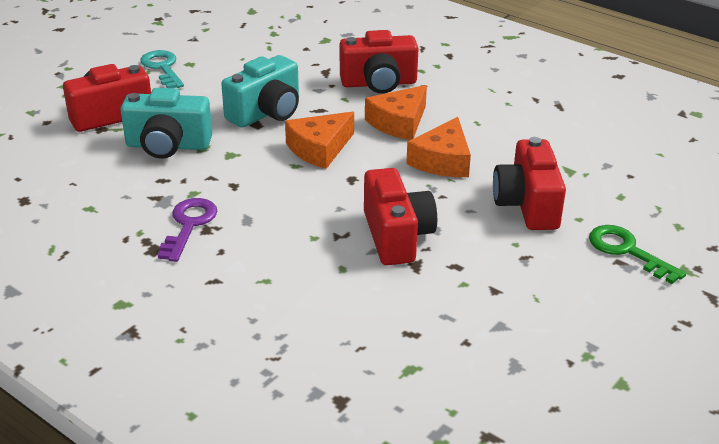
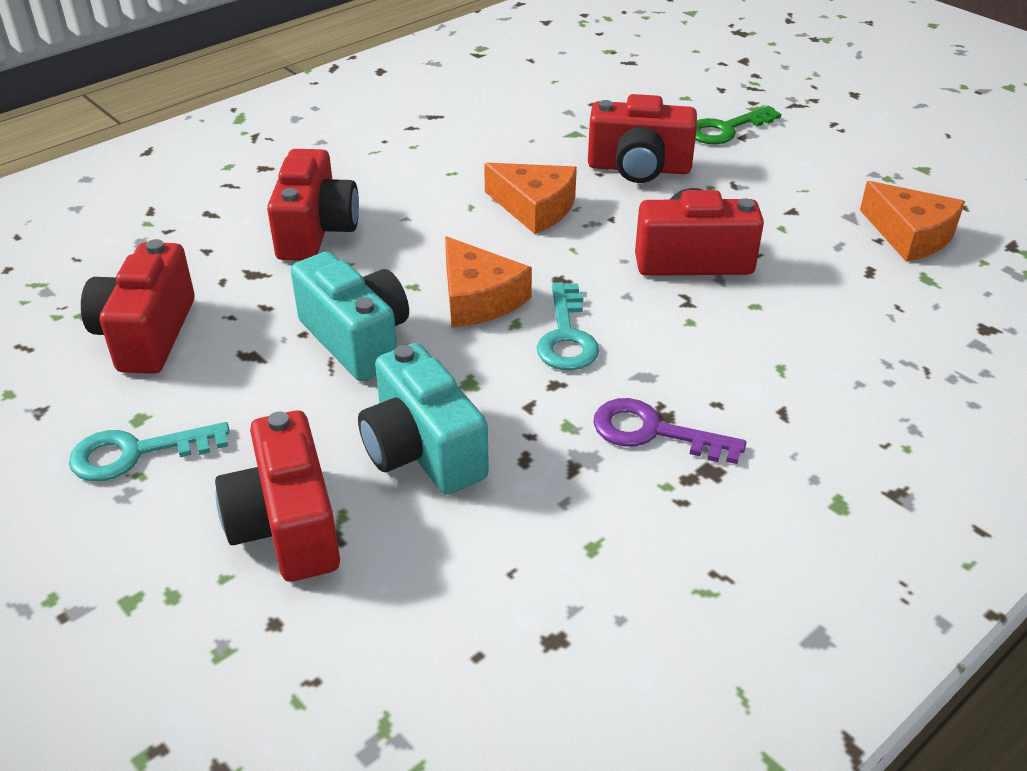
camera: 80 degrees left, 5 degrees up
(168, 146) = (422, 450): turquoise camera -> turquoise camera turned 135 degrees clockwise
(259, 52) = (147, 334): none -> red camera
(284, 186) = (566, 336): none -> turquoise key
(399, 122) = (431, 227): orange cheese -> orange cheese (910, 235)

